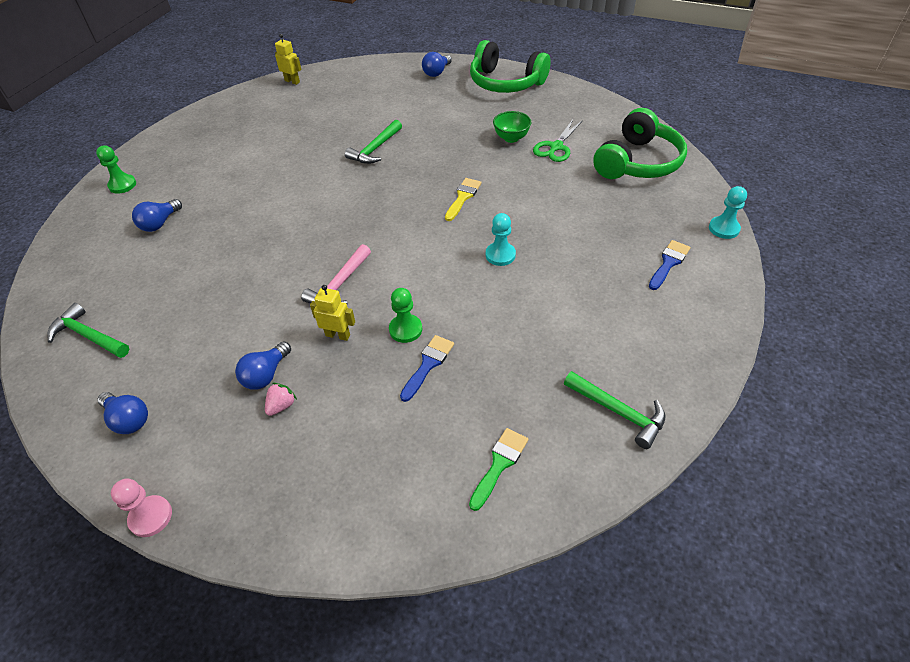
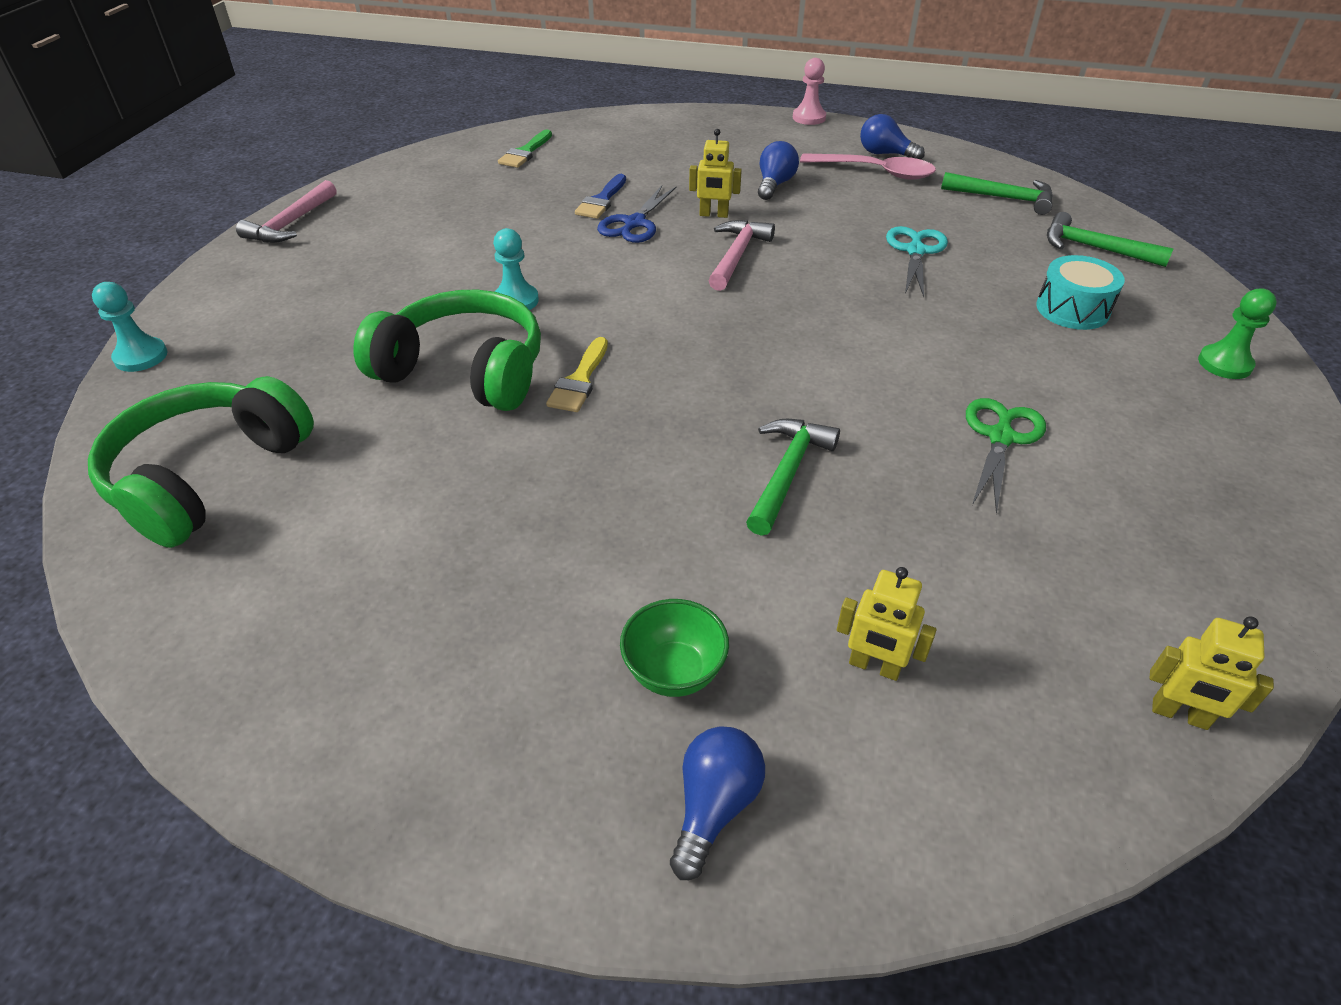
camera: 170 degrees right, 5 degrees down
(160, 223) = (1072, 309): blue light bulb -> turquoise drum
(162, 387) = (876, 172): none -> pink spoon
(211, 279) = (915, 251): none -> turquoise scissors
(281, 405) = (743, 169): pink strawberry -> none
(376, 94) = (874, 666): none -> yellow robot
(405, 329) = (634, 223): green pawn -> blue scissors
(505, 82) = (470, 759): green headphones -> green headphones (464, 371)
(511, 138) = (476, 524): green bowl -> green bowl (674, 672)
(556, 147) = (374, 505): green scissors -> green scissors (1000, 437)
(618, 412) = (404, 183): green hammer -> green hammer (1094, 248)
(668, 263) = (266, 306): blue brush -> none
(700, 355) = (291, 223): none -> pink hammer

